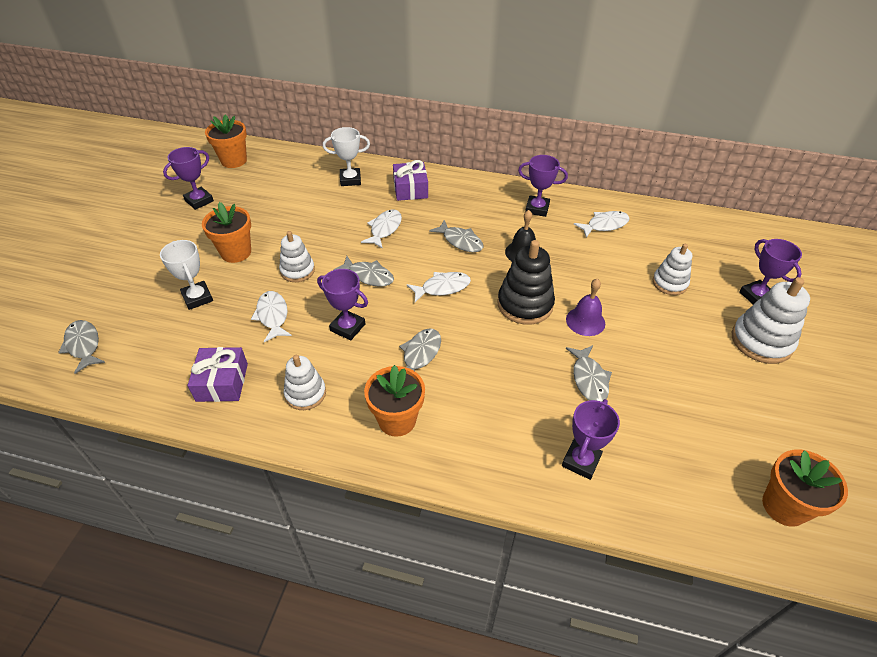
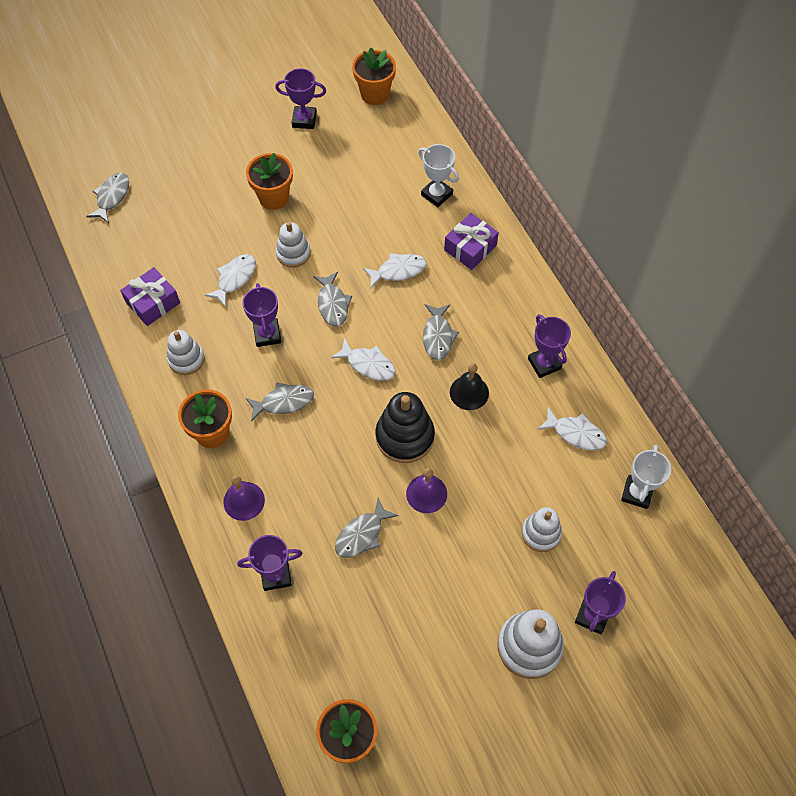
camera: 50 degrees right, 15 degrees up
(197, 298) = (208, 218): white trophy -> white trophy (637, 493)
(486, 439) = (244, 501): none -> purple bell

